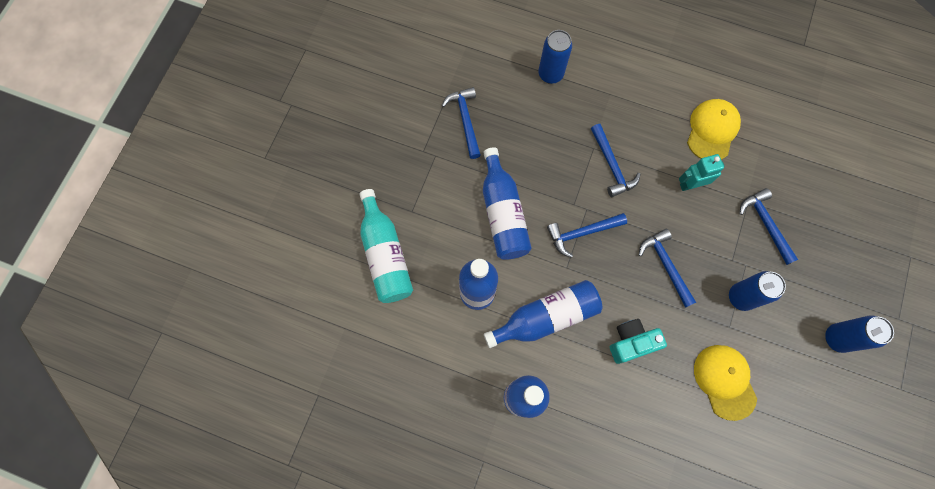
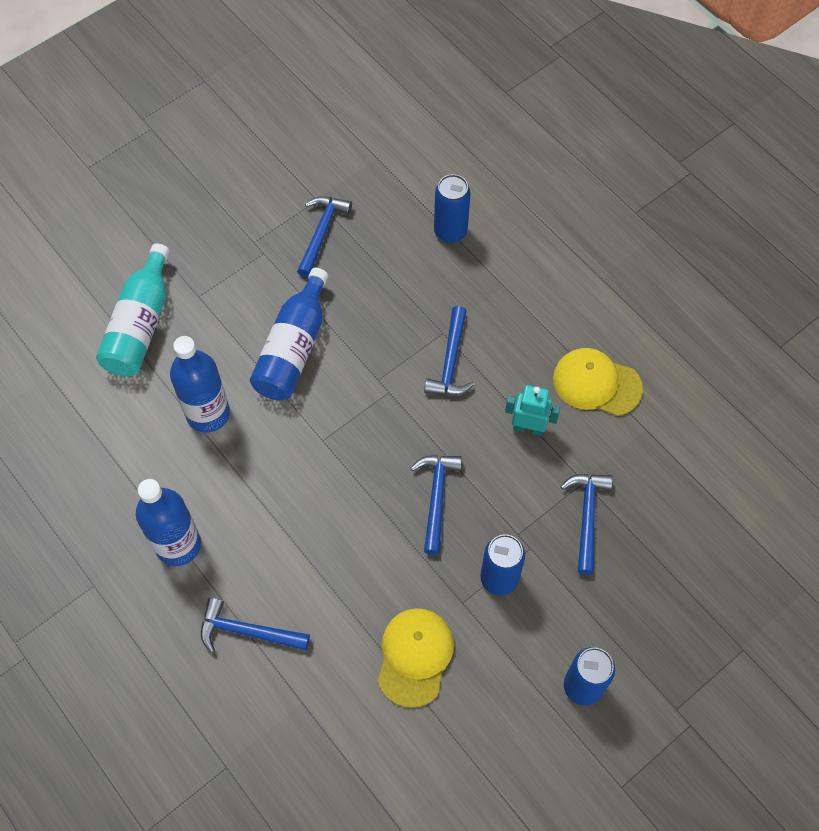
camera: 30 degrees right, 10 degrees down
(546, 317) = (263, 479): blue bottle -> none
(582, 233) = (365, 414): blue hammer -> blue hammer (247, 631)
(631, 343) = (338, 557): turquoise camera -> none
(712, 130) = (596, 383): yellow cap -> yellow cap turned 120 degrees counterclockwise

